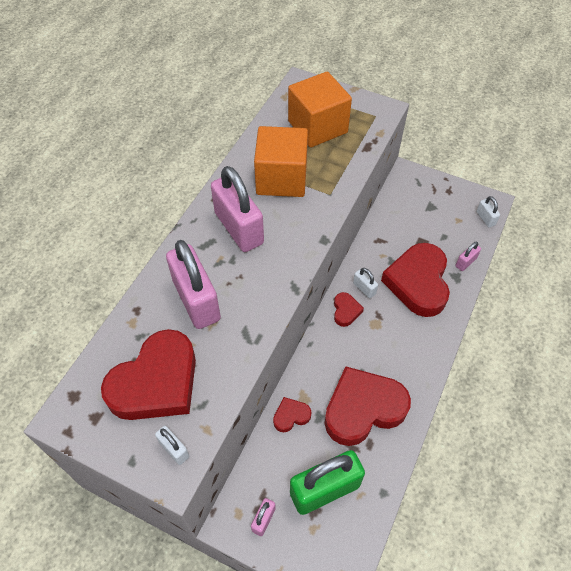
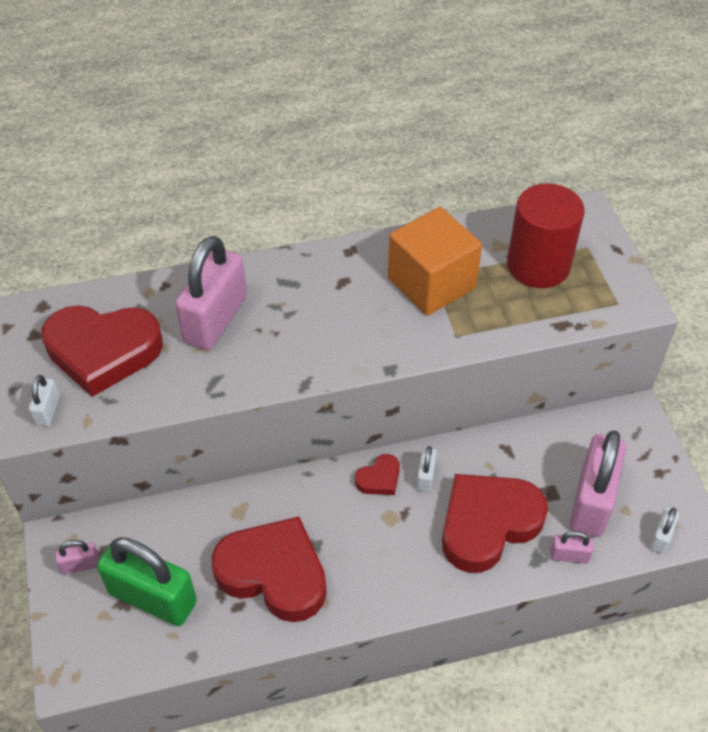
camera: 50 degrees right, 5 degrees down
(239, 228) = (331, 293): pink padlock -> pink padlock (591, 501)
(291, 416) = (209, 513): red heart -> none
(317, 127) = (538, 265): orange cube -> red cylinder

